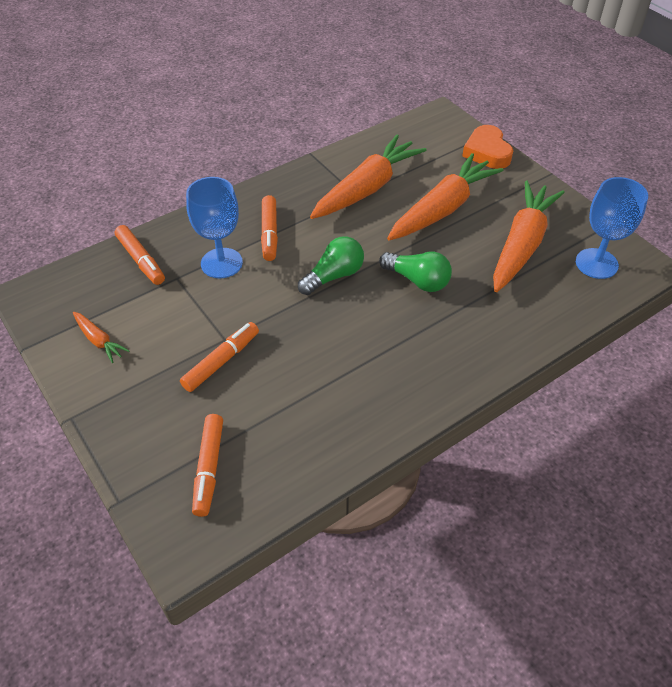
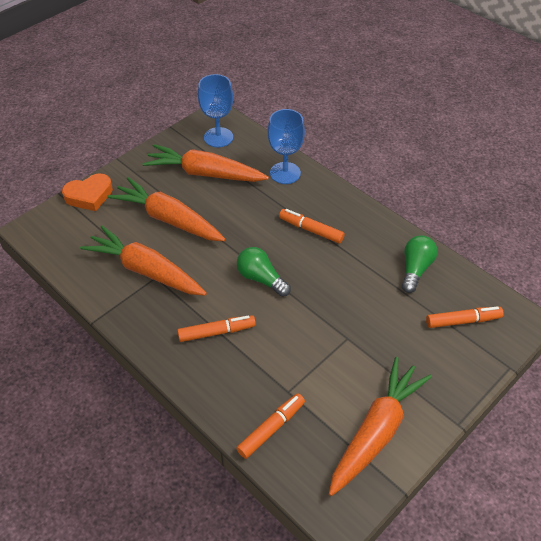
camera: 100 degrees left, 0 degrees up
(99, 341) = (376, 431): orange carrot -> orange carrot, size x2.23
(221, 263) = (262, 360): blue goblet -> blue goblet (285, 173)
(221, 361) = (370, 335): orange marker -> orange marker (311, 230)
(417, 280) = (255, 228): green light bulb -> green light bulb (415, 269)

